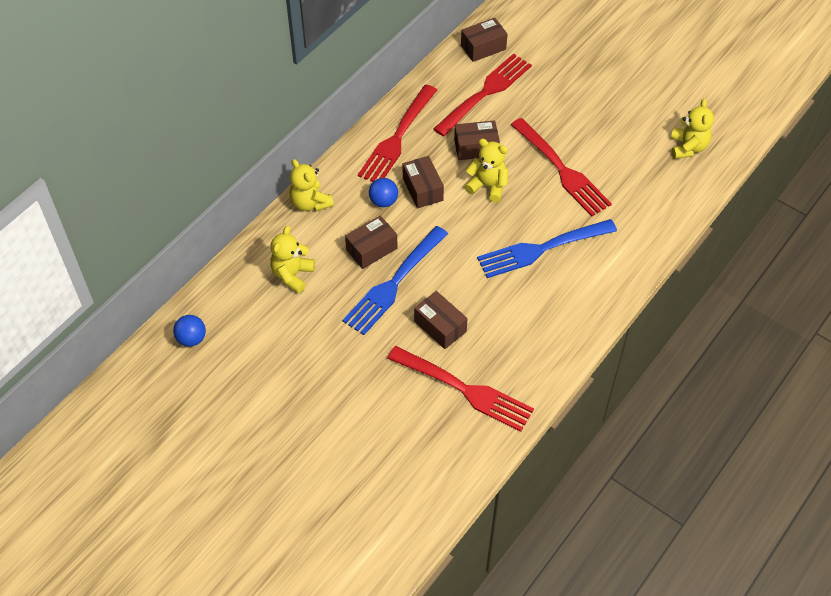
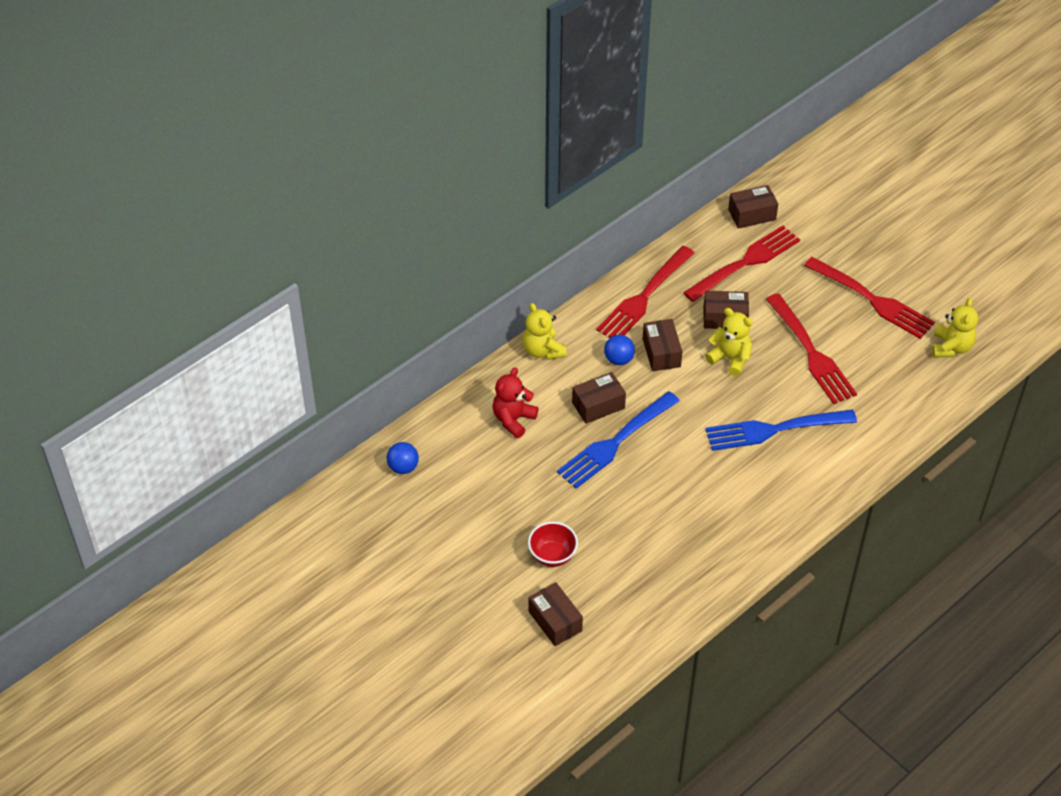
camera: 10 degrees right, 5 degrees down
(292, 275) = (513, 419): yellow teddy bear -> red teddy bear
(352, 407) = (552, 555): none -> red bowl
(440, 326) = (655, 491): brown box -> brown box (555, 621)
(463, 389) = (668, 555): red fork -> red fork (871, 299)

